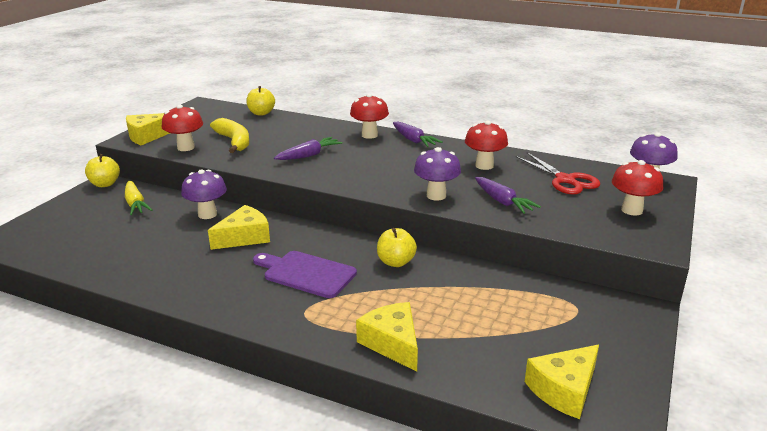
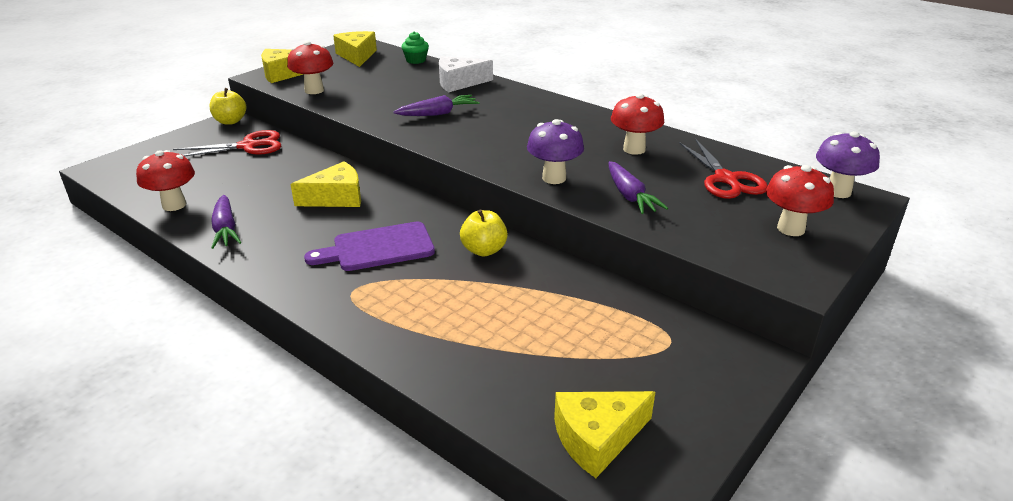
camera: 15 degrees right, 5 degrees up
(135, 204) = (248, 146): yellow carrot -> red scissors
(207, 214) = (312, 167): purple mushroom -> none
(234, 142) = (367, 89): yellow banana -> none
(261, 113) = (416, 60): yellow apple -> green cupcake
(306, 273) = (378, 248): purple cutting board -> purple cutting board turned 60 degrees counterclockwise
(310, 128) = (459, 83): none -> white cheese
(369, 135) = (520, 98): red mushroom -> red mushroom (174, 205)
(392, 343) = (427, 344): yellow cheese -> yellow cheese (357, 56)
(413, 140) = (567, 109): purple carrot -> purple carrot (225, 229)

